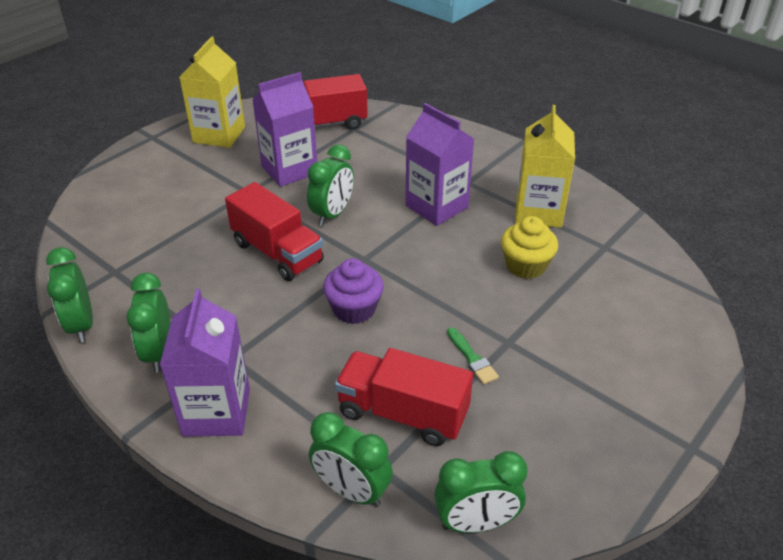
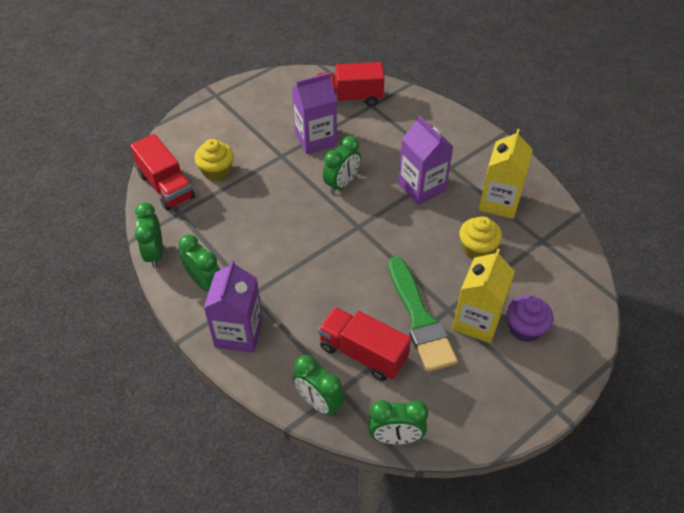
camera: 10 degrees right, 10 degrees up
(159, 353) = (205, 283): green clock -> green clock turned 135 degrees clockwise
(162, 218) = (217, 171): none -> yellow cupcake
(219, 135) = (266, 99): yellow carton -> yellow carton (477, 321)
(277, 252) = (296, 212): red truck -> red truck (166, 186)
(354, 309) = (344, 267): purple cupcake -> purple cupcake (525, 328)
(472, 358) = (420, 319): green brush -> green brush, size x2.44

